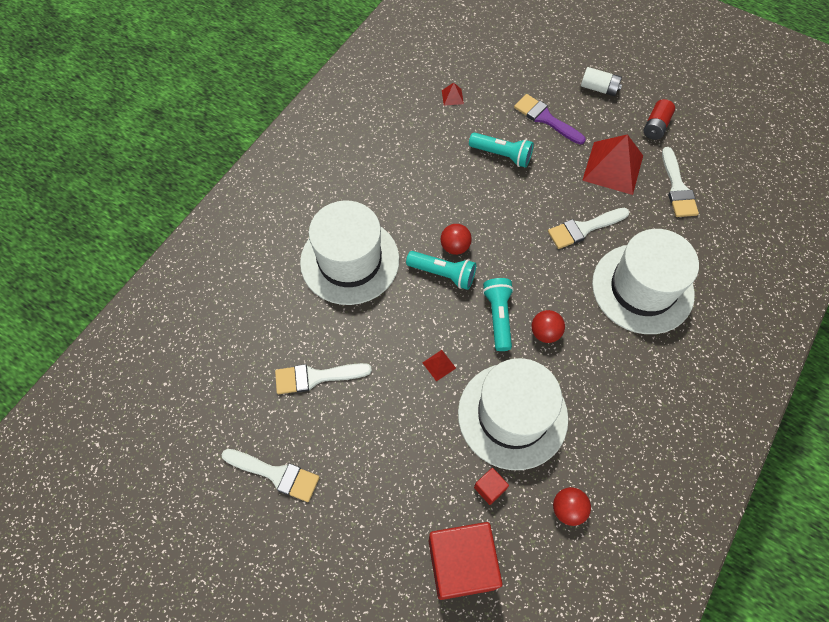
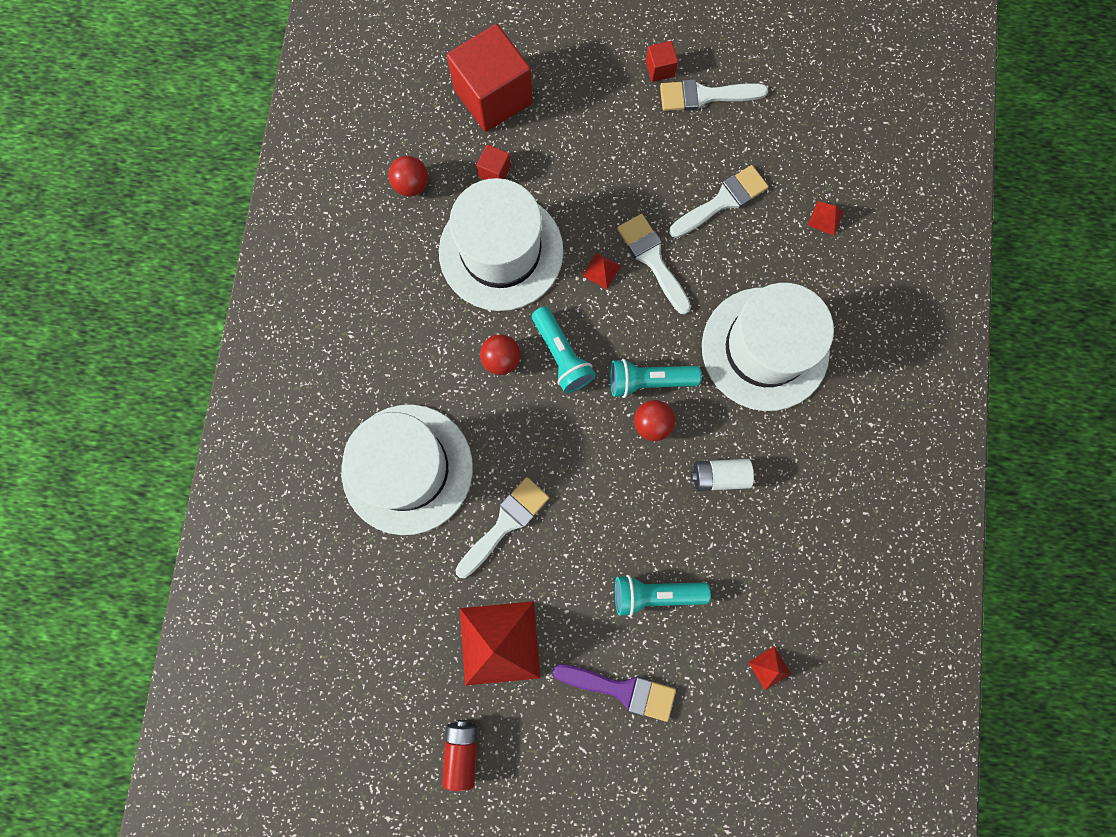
camera: 155 degrees right, 15 degrees up
(247, 329) = (825, 218): none -> red pyramid
(299, 519) = (659, 69): none -> red cube
(599, 88) = (567, 789): white battery -> white battery (719, 476)
(677, 187) = (403, 648): white brush -> white brush (652, 259)

